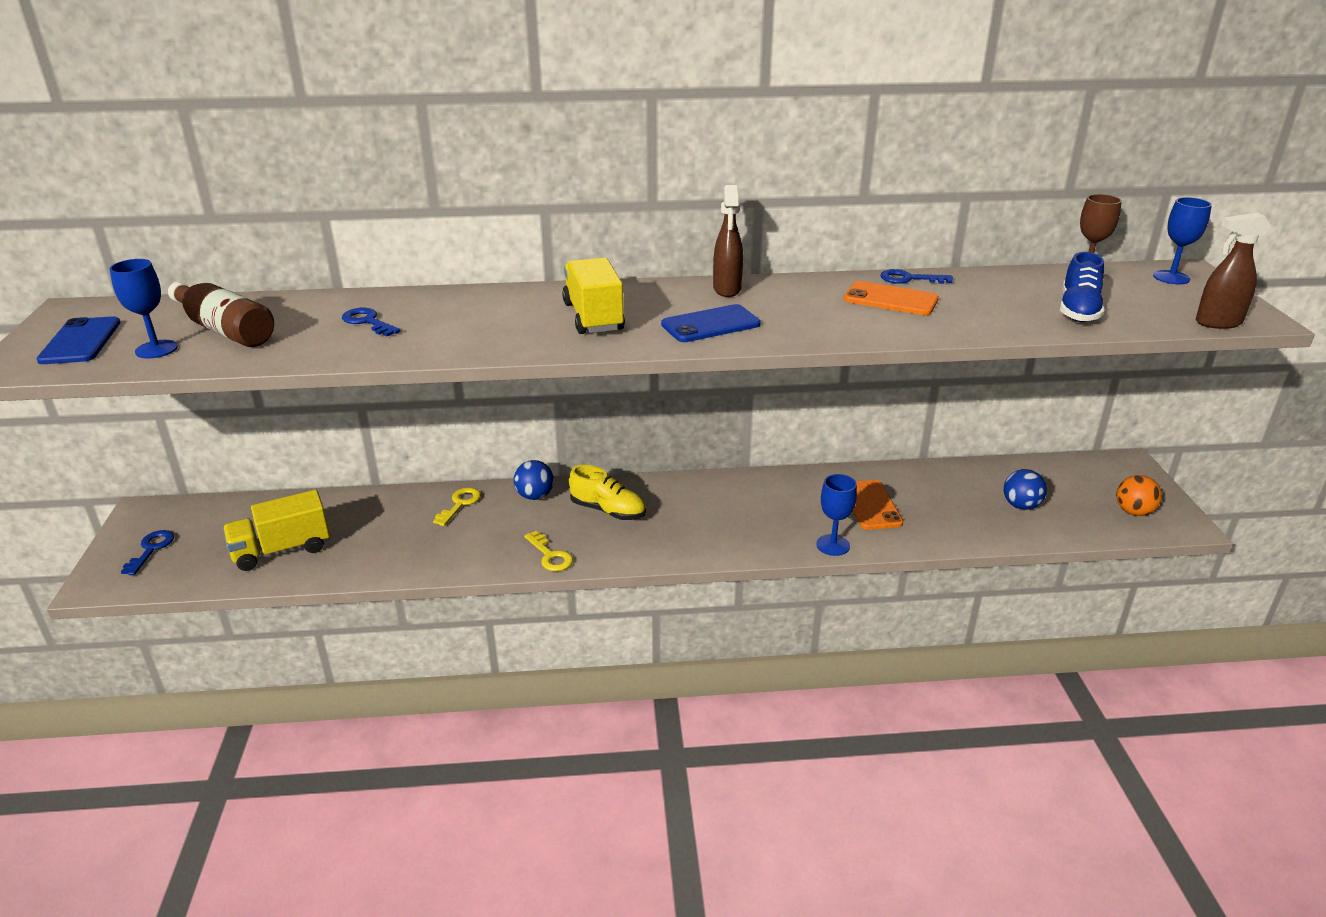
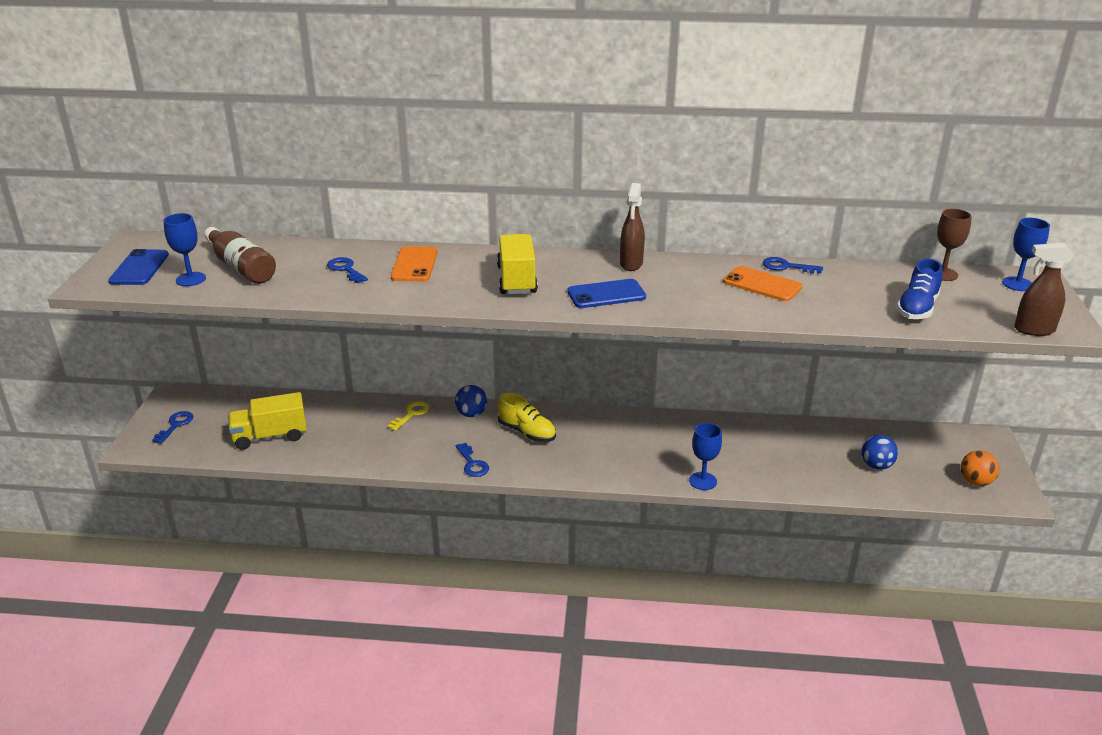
camera: 10 degrees right, 0 degrees up
(550, 555) = (472, 464): yellow key -> blue key
(871, 505) = (746, 451): orange phone -> orange phone (414, 265)

